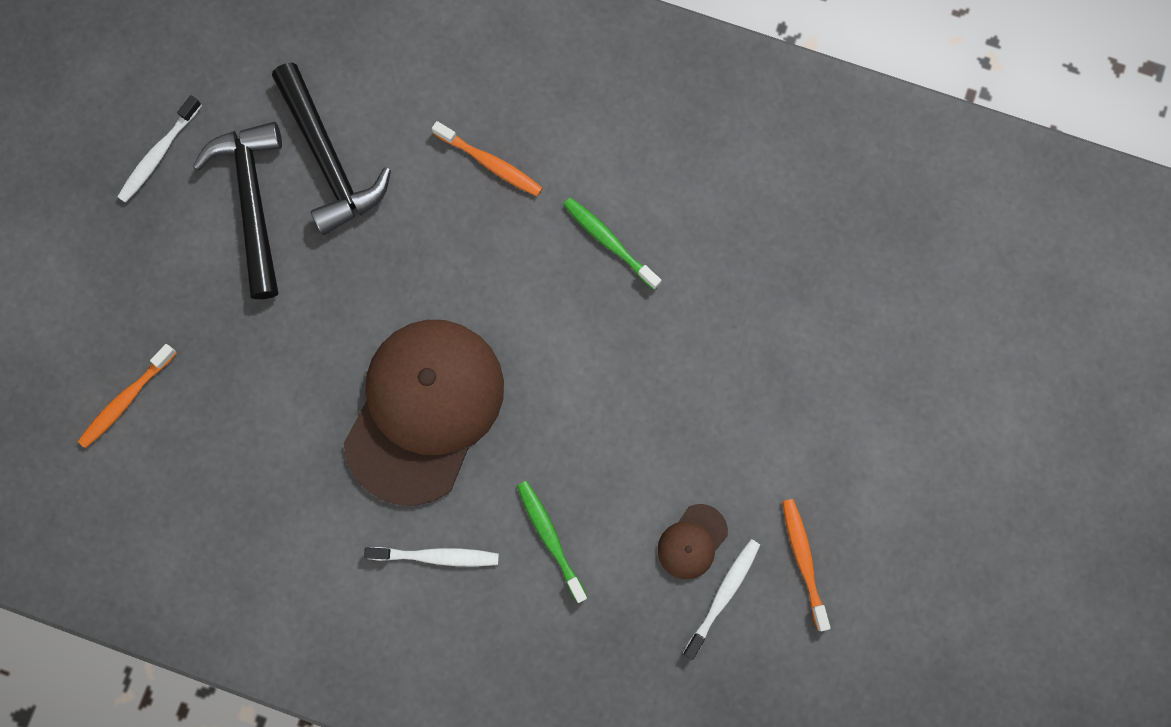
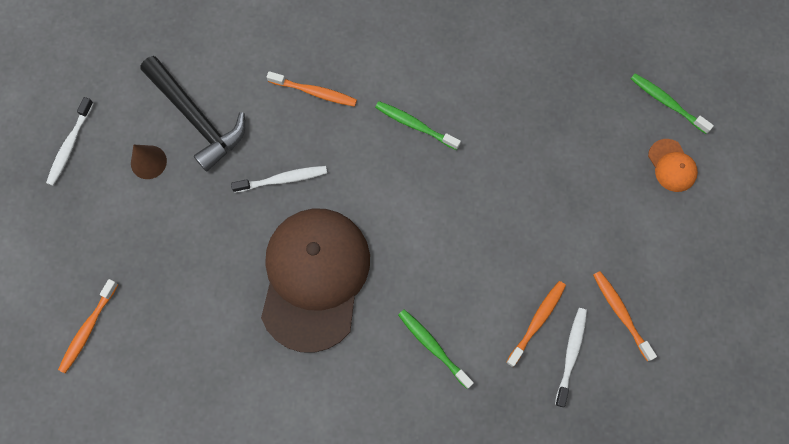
camera: 15 degrees left, 5 degrees down
(253, 202) = (148, 162): black hammer -> brown cone
(436, 556) = (352, 383): white toothbrush -> white toothbrush (282, 179)
(692, 542) = (537, 321): brown cap -> orange toothbrush
(932, 385) = (672, 166): none -> orange cap
(953, 298) = (667, 103): none -> green toothbrush

